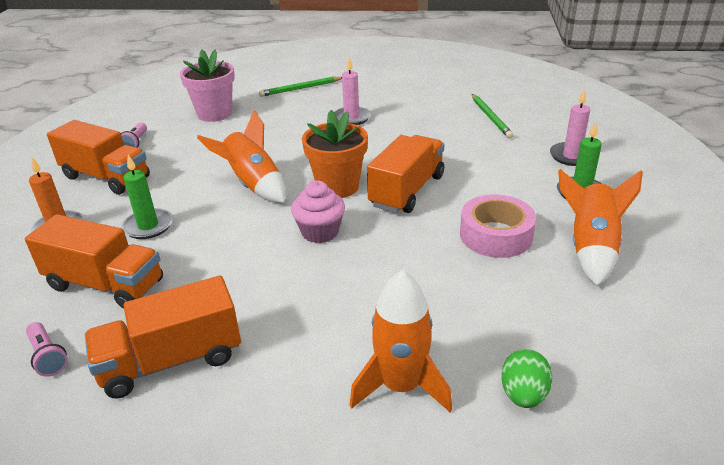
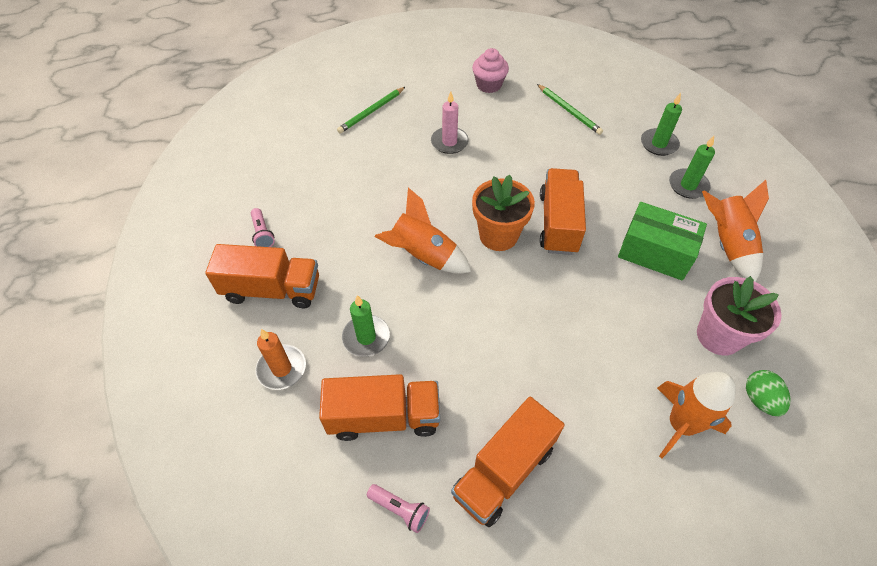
camera: 25 degrees left, 20 degrees up
(214, 114) = (312, 170): pink flower pot -> pink flower pot (718, 336)
(320, 232) = (521, 294): pink cupcake -> pink cupcake (489, 85)
(496, 235) = (655, 252): pink tape -> green box
(571, 156) = (659, 144): pink candle -> green candle

